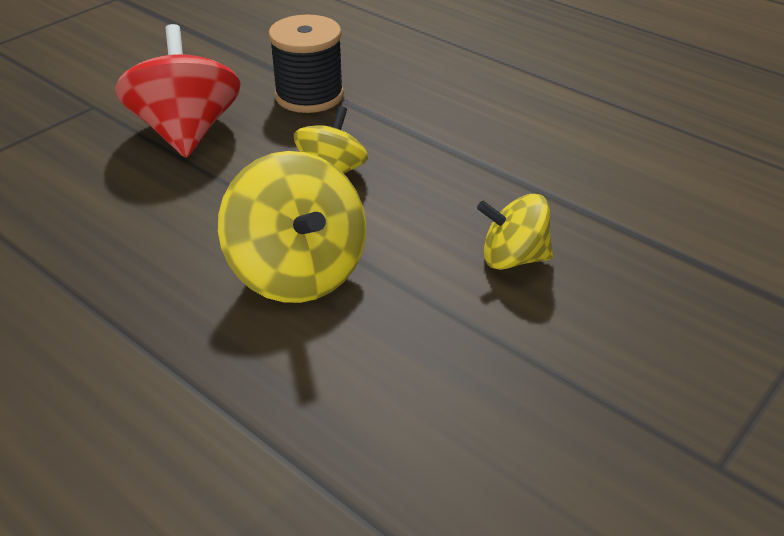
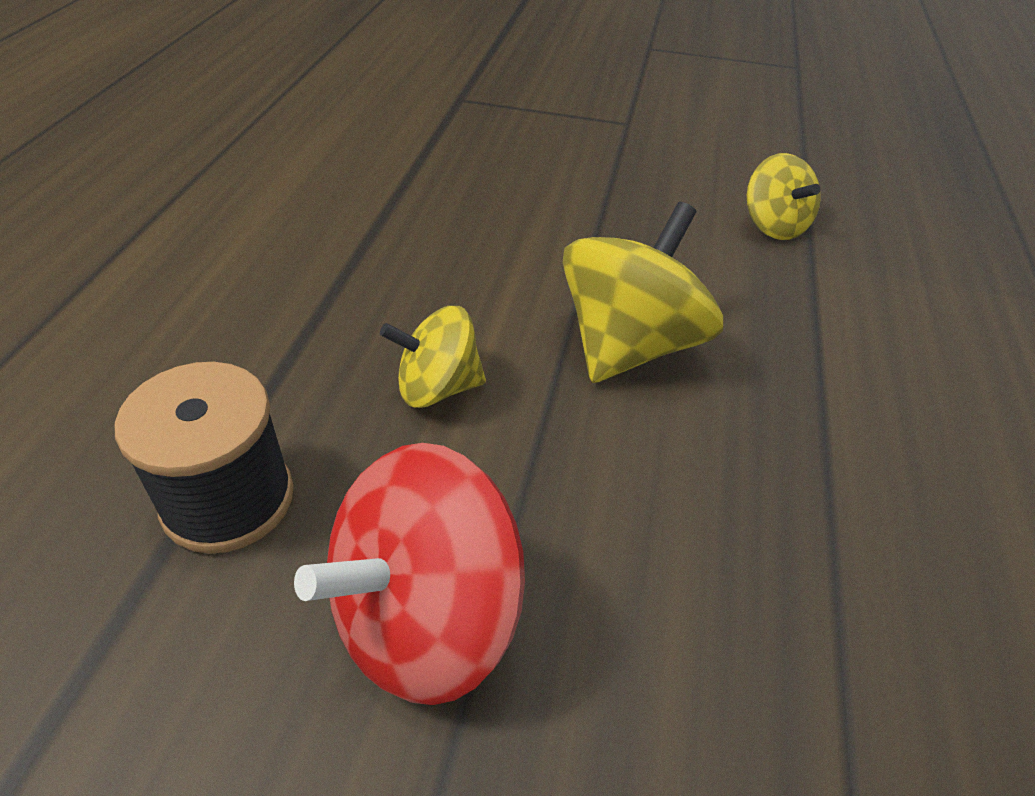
camera: 120 degrees left, 5 degrees up
(513, 258) = (497, 224): yellow spinning top -> yellow spinning top (773, 226)

